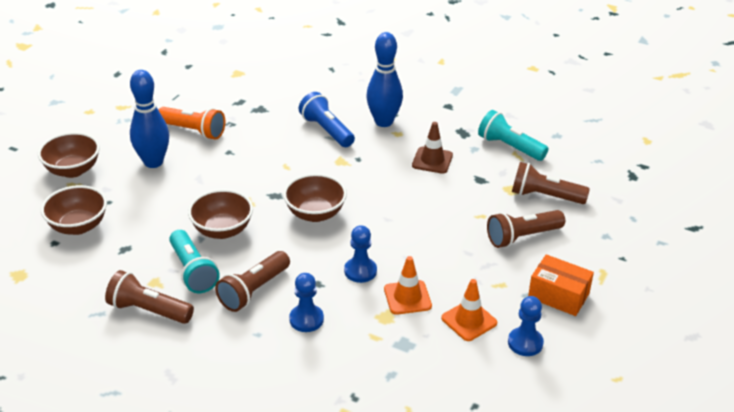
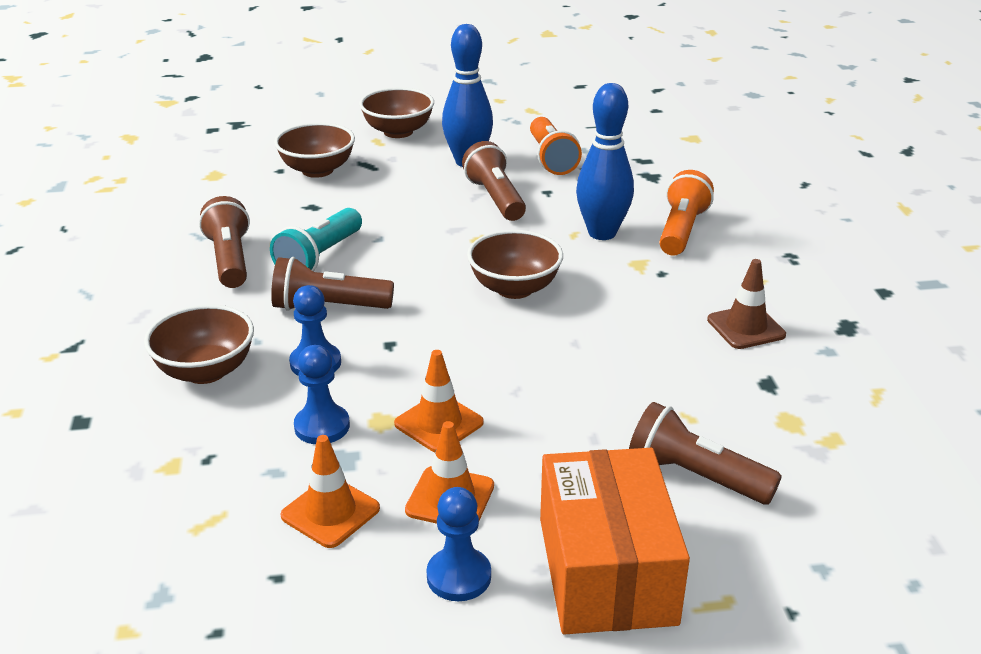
camera: 55 degrees right, 5 degrees down
(222, 230) = (408, 245): brown bowl -> brown bowl (206, 371)
(327, 130) = (681, 230): blue flashlight -> orange flashlight
(360, 271) = (448, 365): blue pawn -> blue pawn (322, 426)
(383, 122) = (764, 260): blue bowling pin -> blue bowling pin (602, 233)
(442, 367) = (330, 512): none -> orange traffic cone
(510, 147) = (884, 380): turquoise flashlight -> none
(545, 196) = (822, 460): brown flashlight -> brown flashlight (495, 198)
(558, 295) = (606, 570): orange box -> orange box, size x1.58

